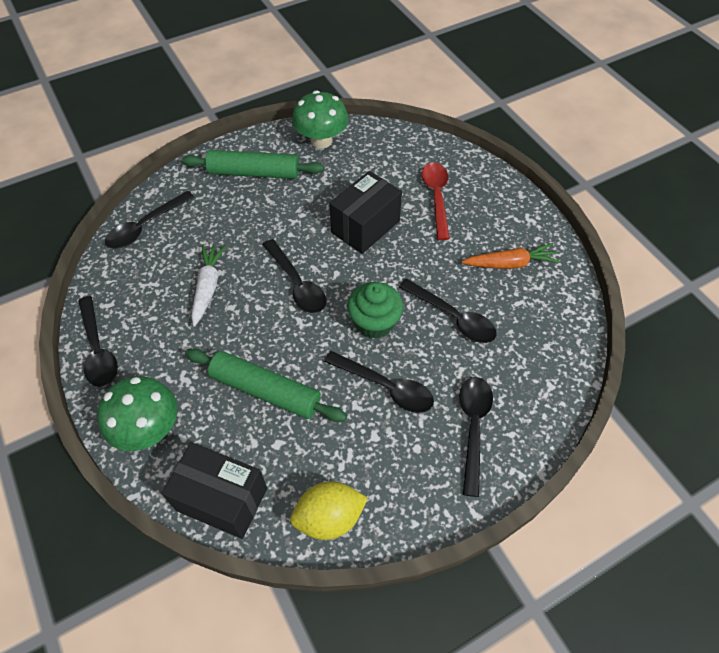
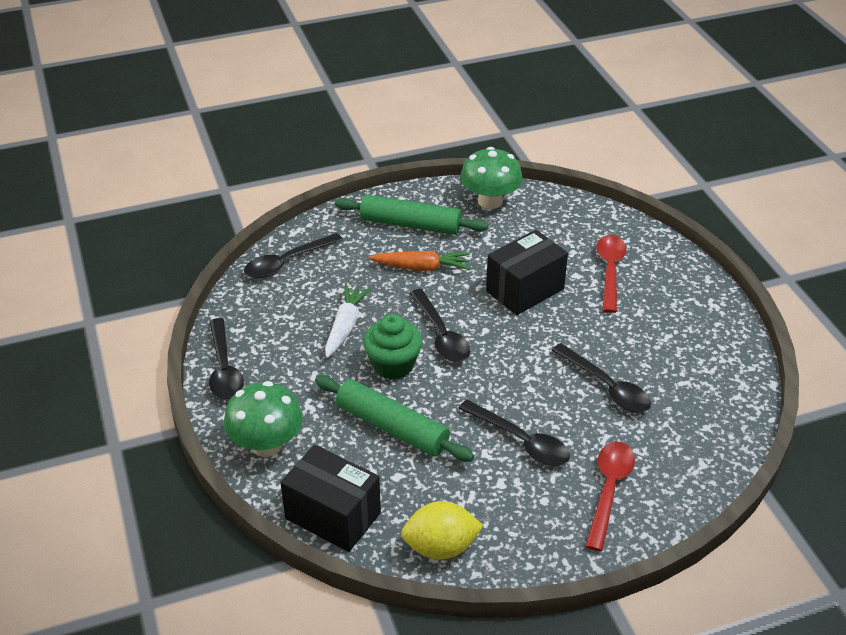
camera: 10 degrees right, 15 degrees down
(374, 323) = (518, 381): green cupcake -> green cupcake (393, 365)
(473, 427) = (609, 490): black spoon -> red spoon
(510, 264) = (681, 344): orange carrot -> orange carrot (421, 267)

